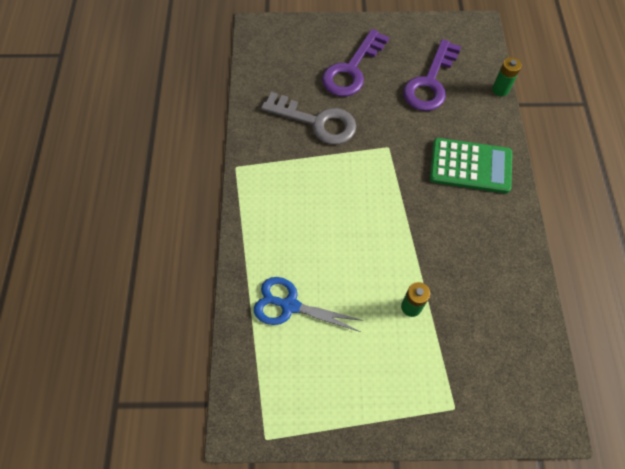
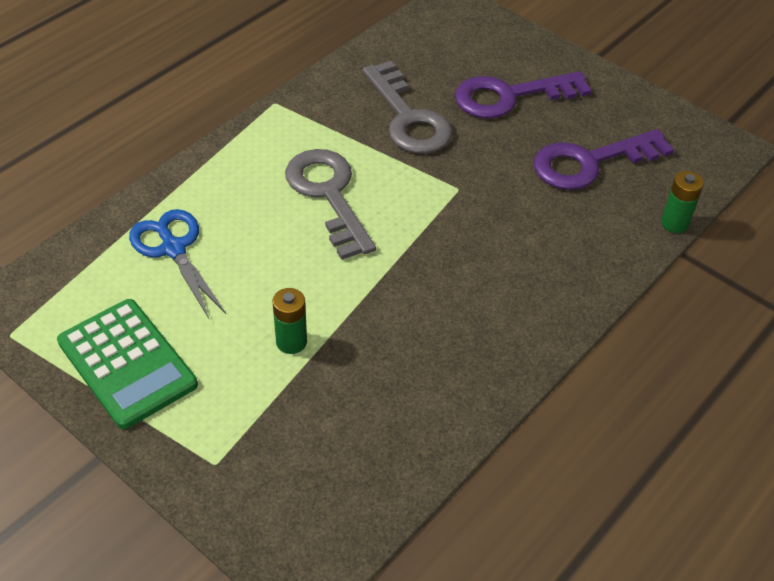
camera: 40 degrees right, 15 degrees down
(331, 203) = (328, 195): none -> grey key
(470, 166) = (533, 268): green calculator -> green calculator (127, 363)

